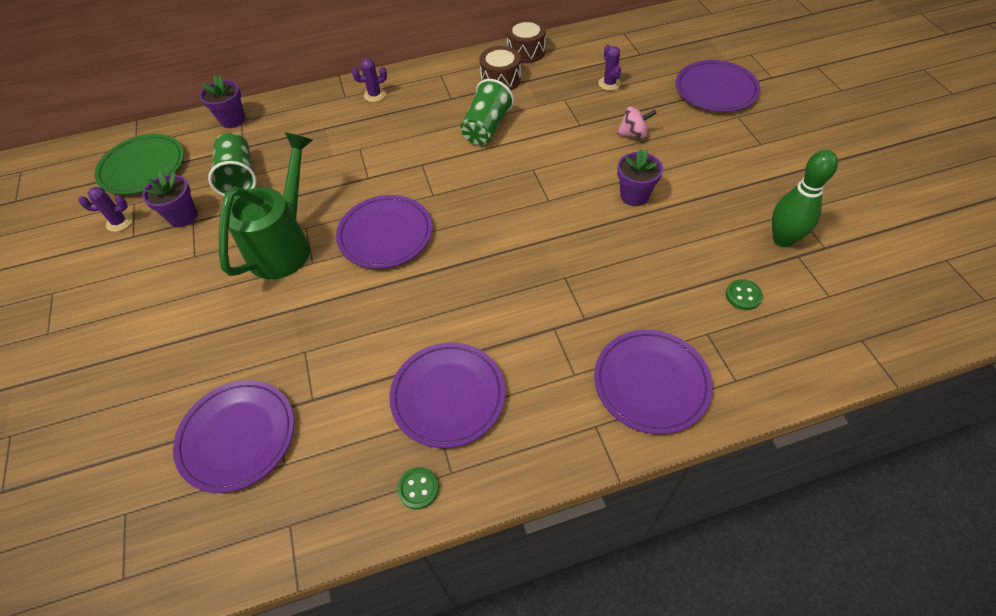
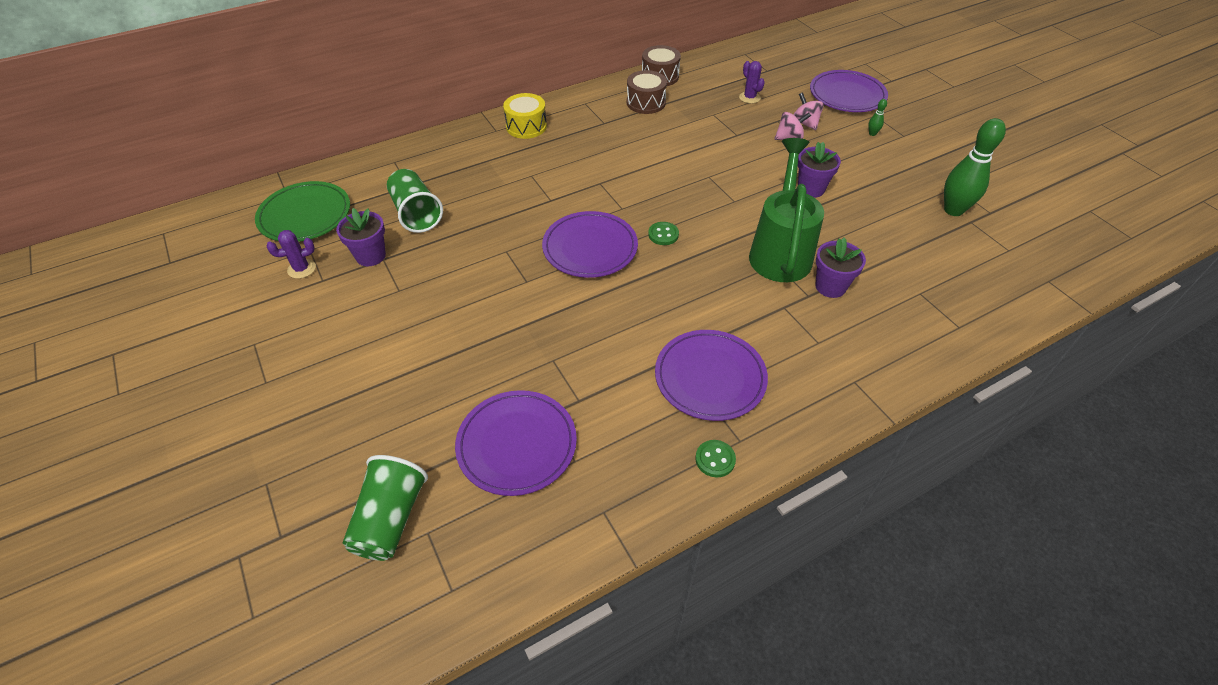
camera: 15 degrees left, 5 degrees down
(233, 120) = (385, 162): purple flower pot -> purple flower pot (830, 286)
(285, 244) = (491, 268): green watering can -> green watering can (780, 250)
(375, 95) = (526, 126): purple cactus -> yellow drum
(486, 127) = (649, 145): green cup -> green cup (390, 519)
(651, 383) = (888, 339): purple plate -> none
(657, 118) = (805, 123): none -> pink spinning top
(726, 138) = (872, 134): none -> green bowling pin
(743, 295) = (938, 259): green button -> green button (663, 234)

